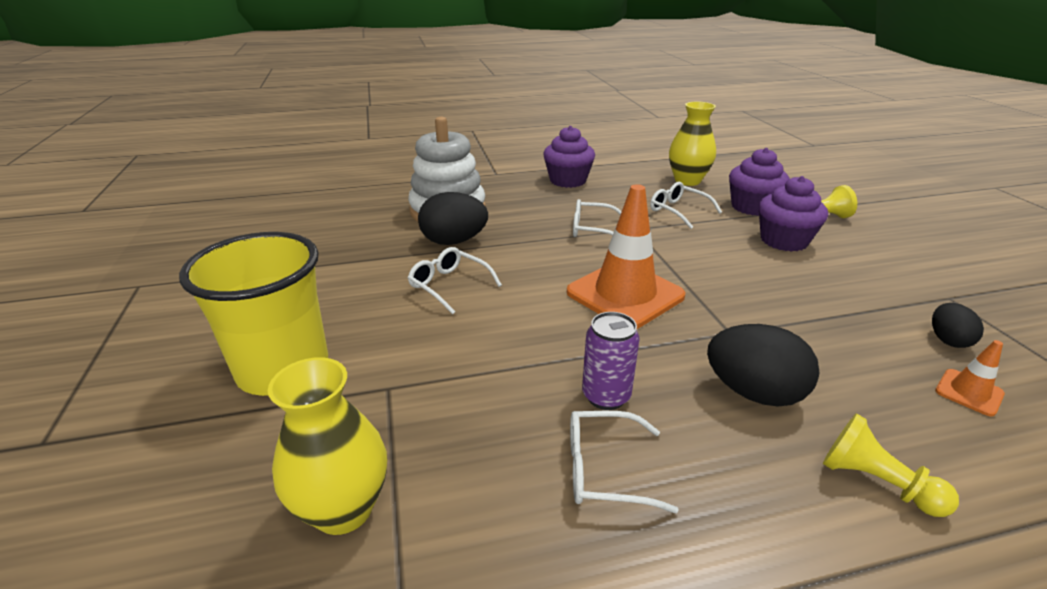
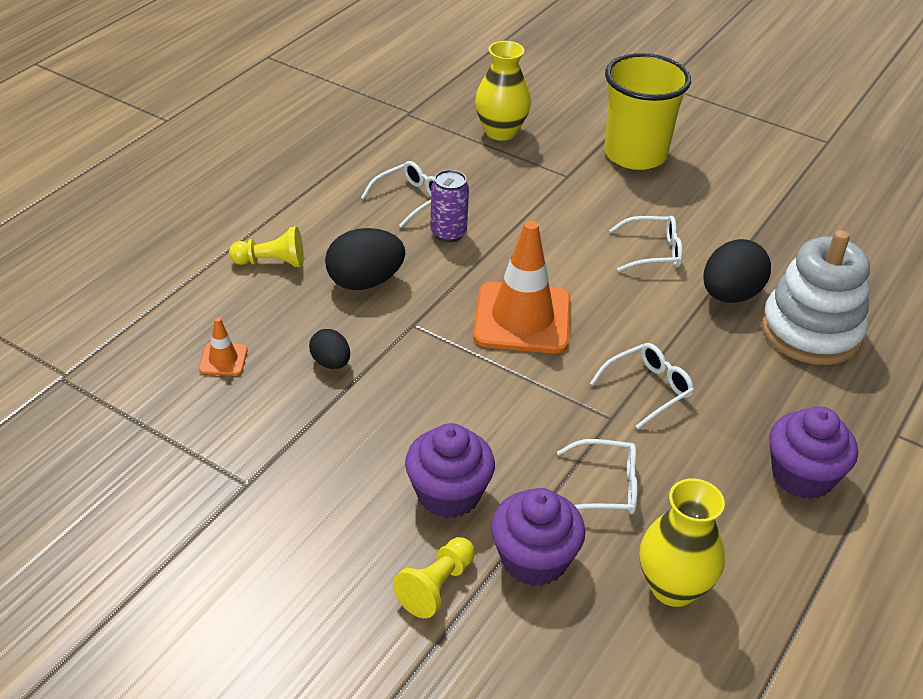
camera: 135 degrees right, 10 degrees up
(948, 340) = (243, 412): black egg -> black egg (331, 363)

